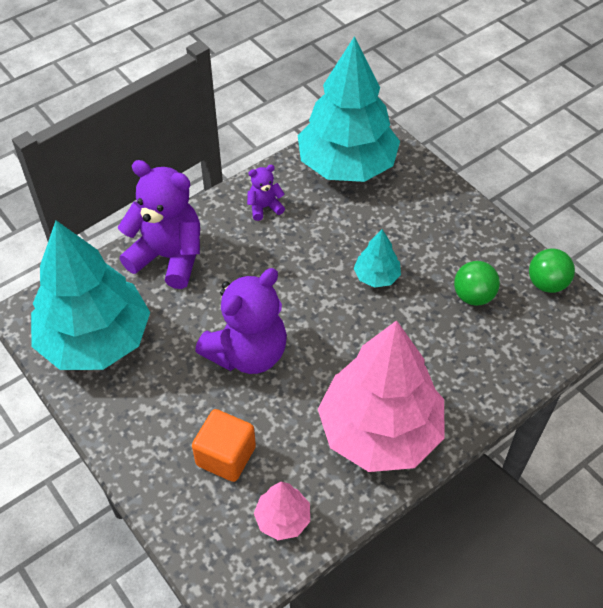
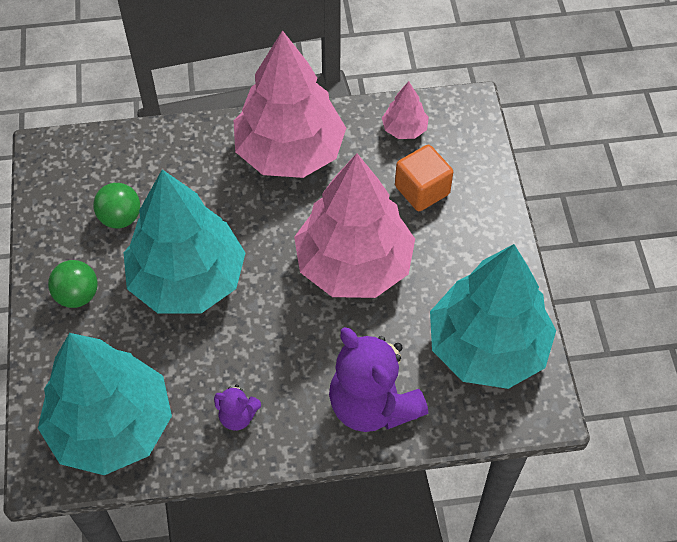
camera: 150 degrees left, 5 degrees up
(247, 353) = (354, 265): purple teddy bear -> pink tree
(376, 276) = (188, 279): turquoise tree -> turquoise tree, size x2.34
(546, 284) = (48, 197): green ball -> green ball (77, 295)

